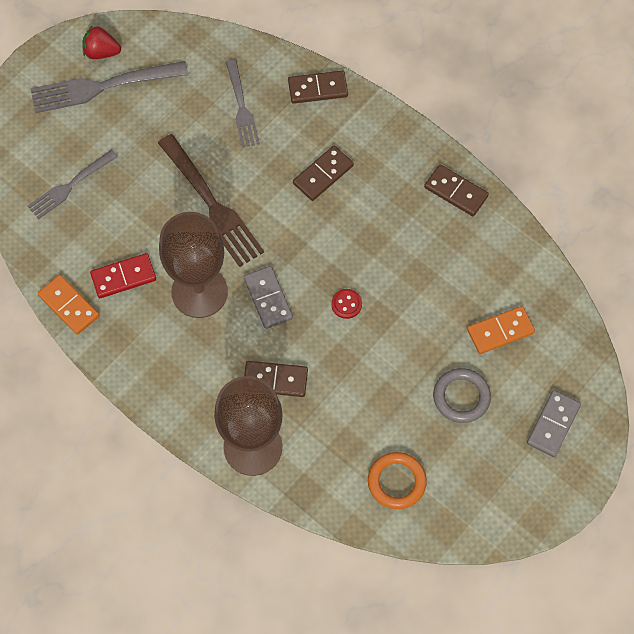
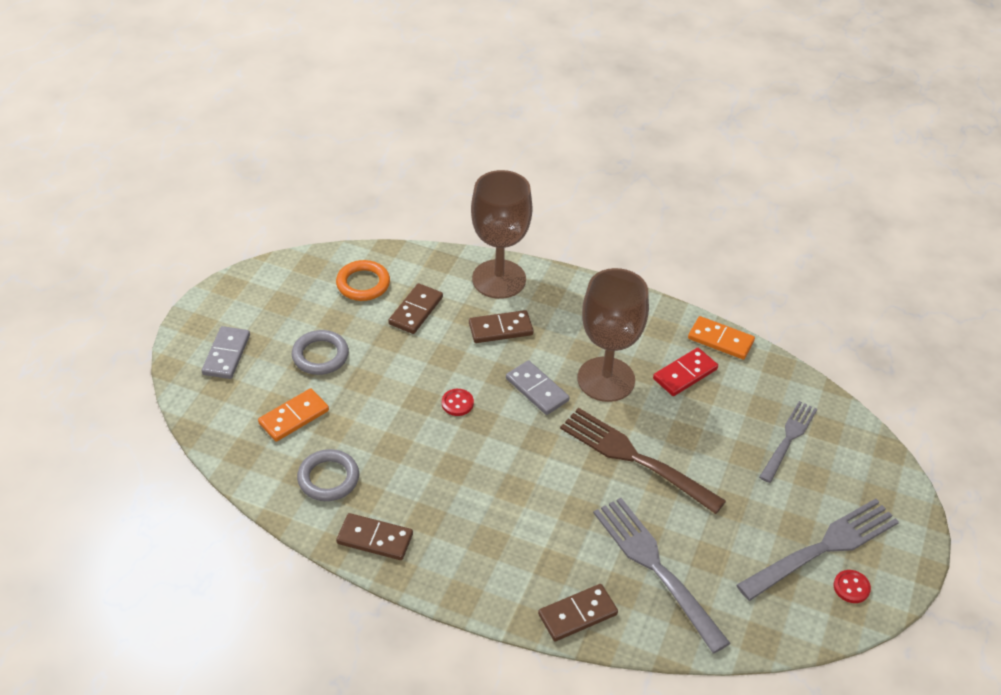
camera: 160 degrees right, 20 degrees down
(101, 52) = (851, 587): red strawberry -> red button
(241, 107) = (656, 568): grey fork -> grey fork, size x1.58
(323, 174) = (530, 518): brown domino -> brown domino (415, 311)
(482, 258) = (328, 478): none -> grey ring

